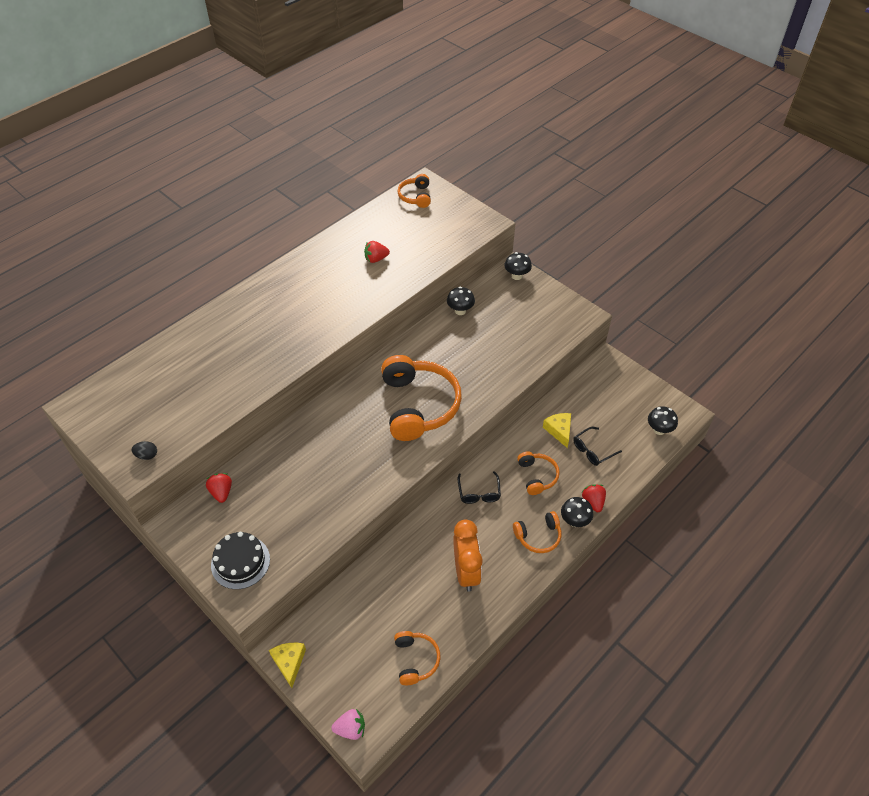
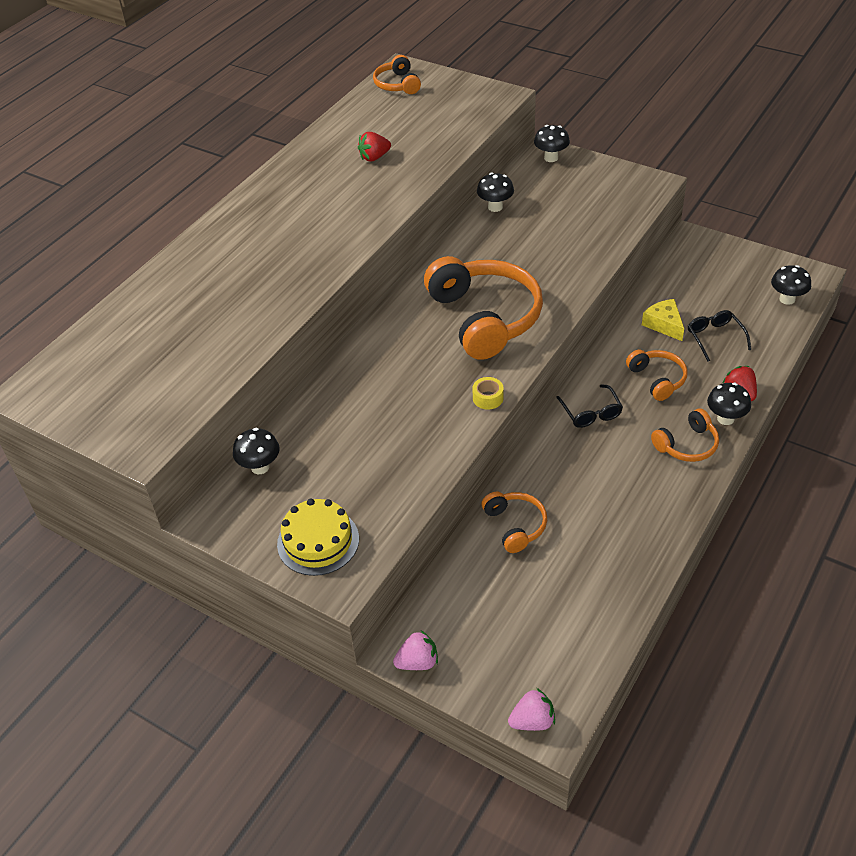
camera: 10 degrees left, 5 degrees down
(147, 455) = (153, 428): black egg -> none
(221, 492) = (260, 467): red strawberry -> black mushroom
(240, 562) = (318, 541): black cake -> yellow cake
(289, 662) = (418, 662): yellow cheese -> pink strawberry
(396, 474) = (488, 398): none -> yellow tape
(416, 660) = (587, 619): orange headphones -> orange headphones (515, 525)
(466, 572) = (611, 504): orange clock -> none
(592, 450) = (715, 337): black glasses -> black glasses turned 120 degrees clockwise

